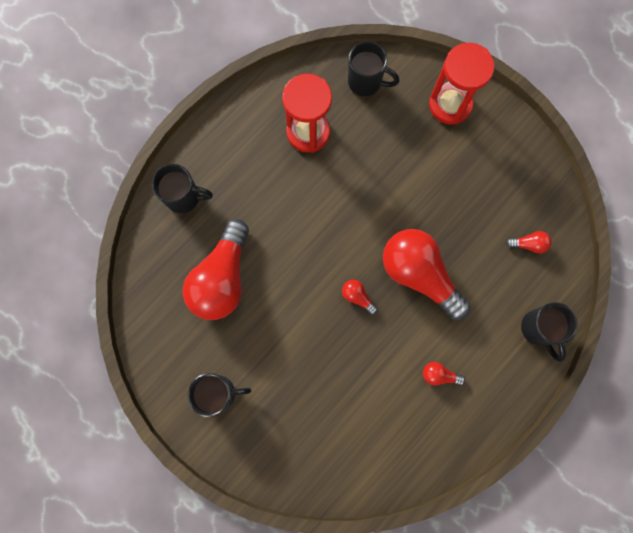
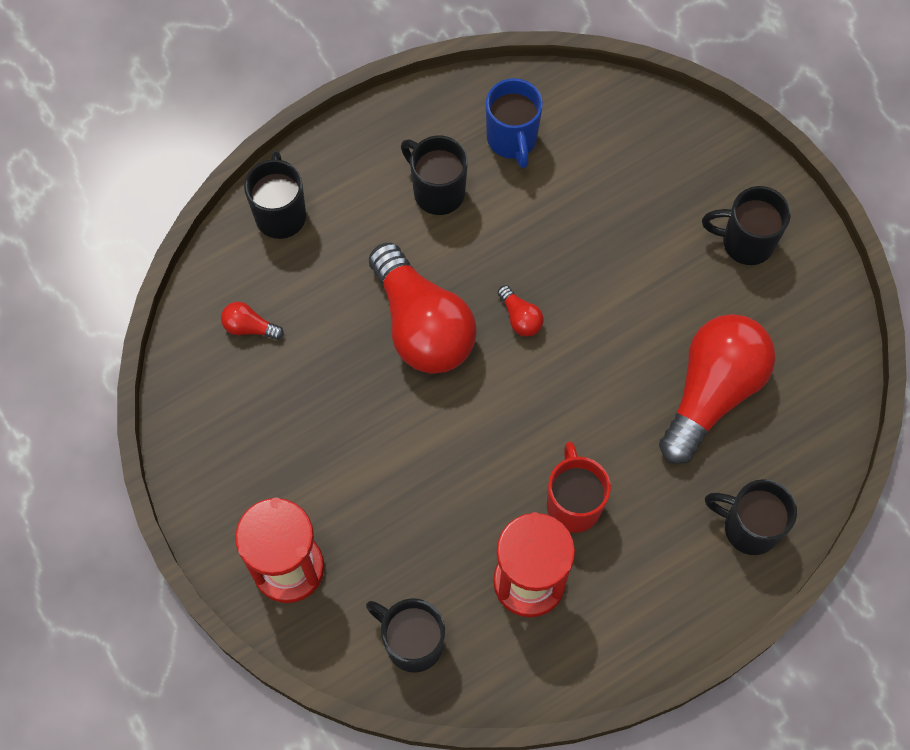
camera: 165 degrees left, 10 degrees down
(293, 184) = (573, 503): none -> red mug
(399, 431) = (512, 140): none -> blue mug
(439, 375) = (437, 191): red light bulb -> black mug

